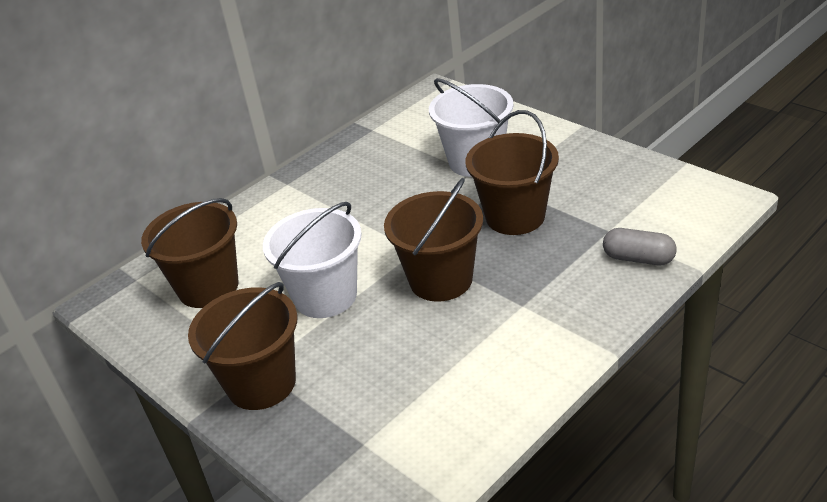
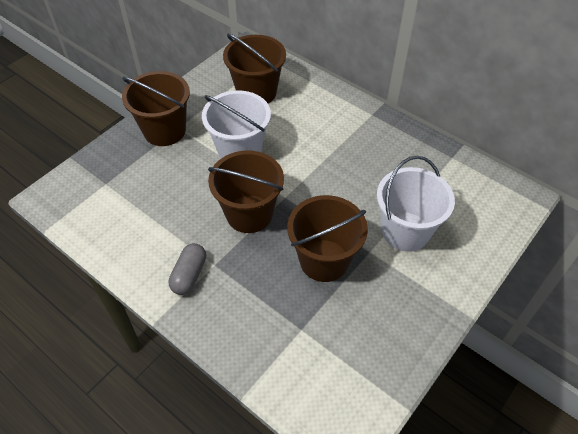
camera: 80 degrees right, 15 degrees up
(638, 258) = (261, 349): grey capsule -> grey capsule (189, 275)

